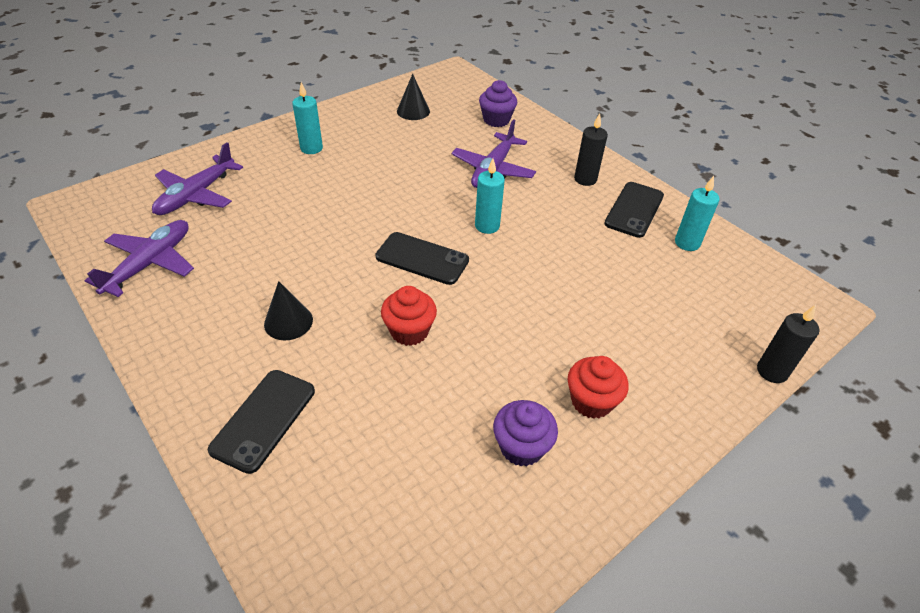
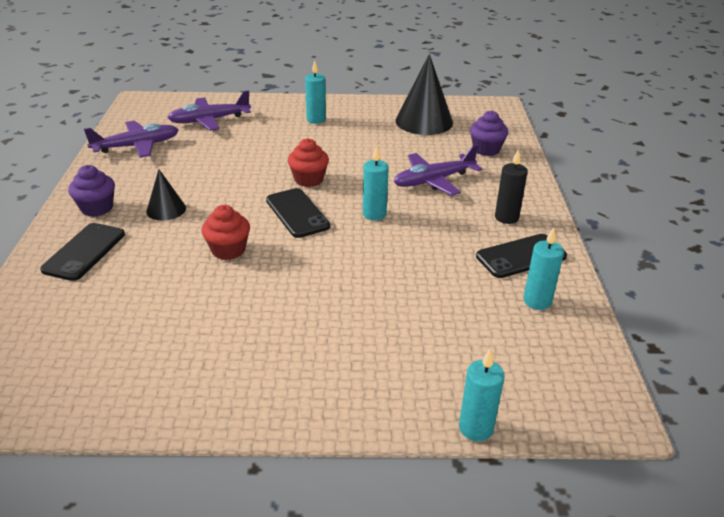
camera: 40 degrees right, 10 degrees down
(263, 420) = (84, 252): black phone -> black phone turned 45 degrees counterclockwise
(413, 111) = (424, 121): black cone -> black cone, size x1.85
(521, 447) = (202, 353): purple cupcake -> purple cupcake (97, 208)
(591, 401) = (290, 357): red cupcake -> red cupcake (309, 179)
(772, 371) = (476, 428): black candle -> turquoise candle

